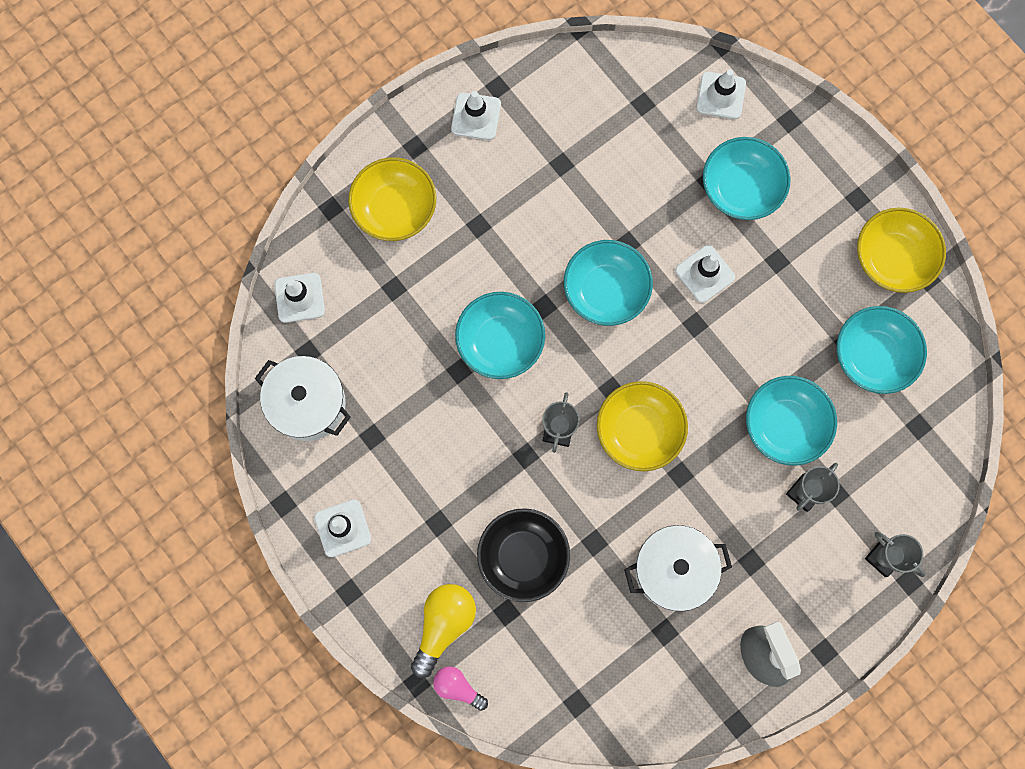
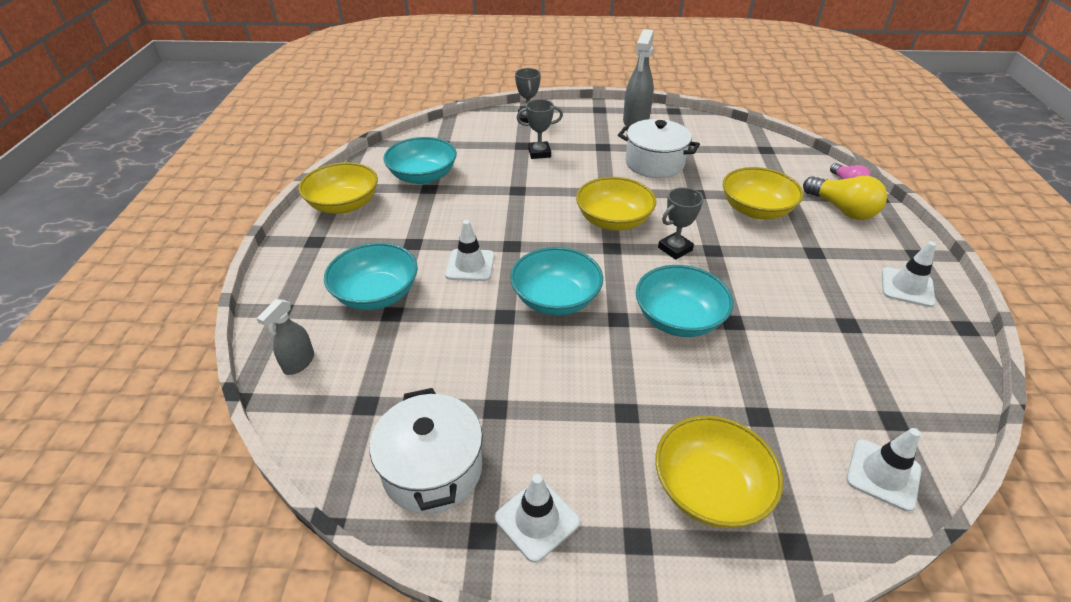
camera: 140 degrees left, 35 degrees down
(308, 404) = (910, 380): white pot -> white pot (432, 469)
(443, 625) = (842, 209): yellow light bulb -> yellow light bulb turned 105 degrees counterclockwise
(523, 557) = (755, 210): black bowl -> yellow bowl
(721, 95) = (298, 363): white traffic cone -> grey spray bottle
(785, 425) = (515, 178): turquoise bowl -> none

